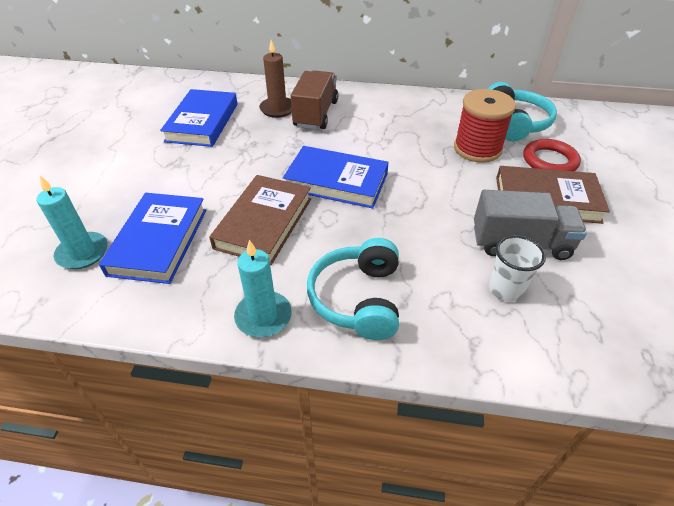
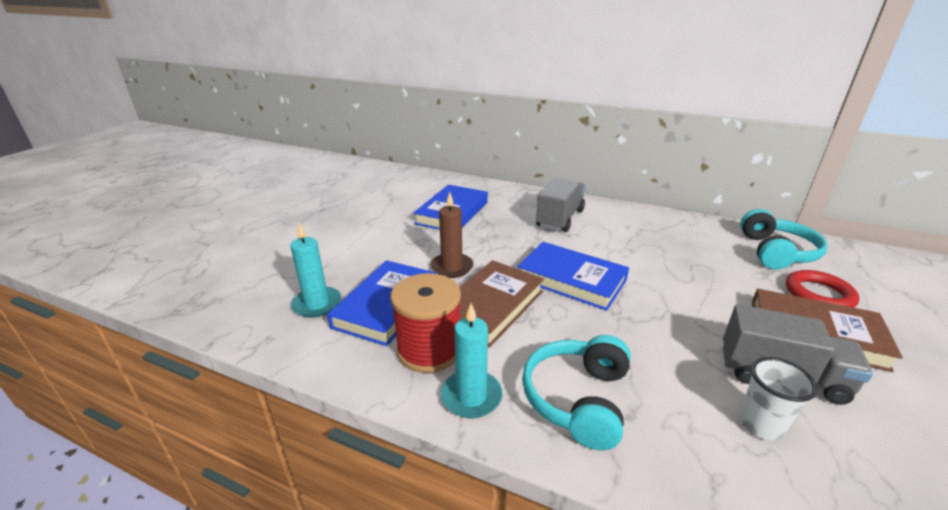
camera: 15 degrees right, 15 degrees down
(277, 109) = (524, 210): brown candle -> brown candle (452, 267)
(316, 114) = (560, 218): brown truck -> grey truck
(477, 149) = (730, 271): red spool -> red spool (429, 350)

